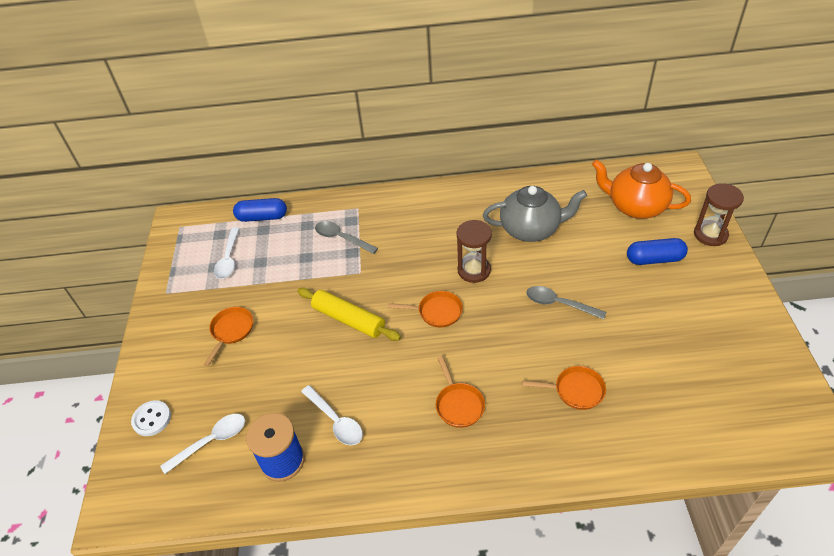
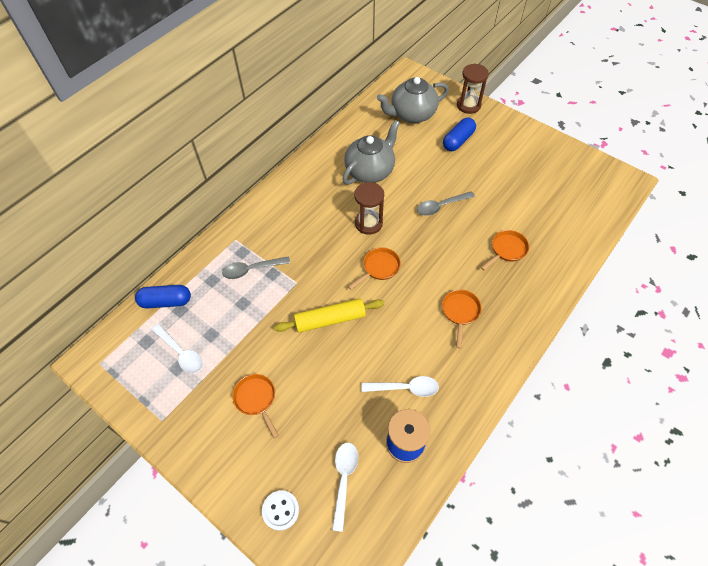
camera: 50 degrees left, 10 degrees up
(262, 217) = (166, 301): blue capsule -> blue capsule turned 45 degrees clockwise
(458, 404) = (460, 312): orange pan -> orange pan turned 105 degrees counterclockwise
(635, 206) = (412, 114): orange teapot -> grey teapot

